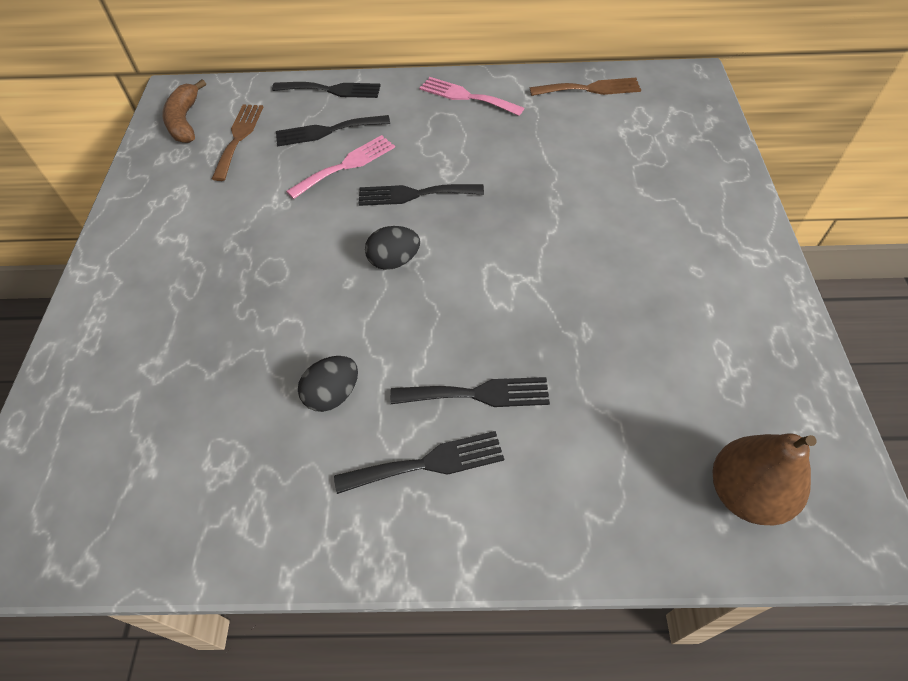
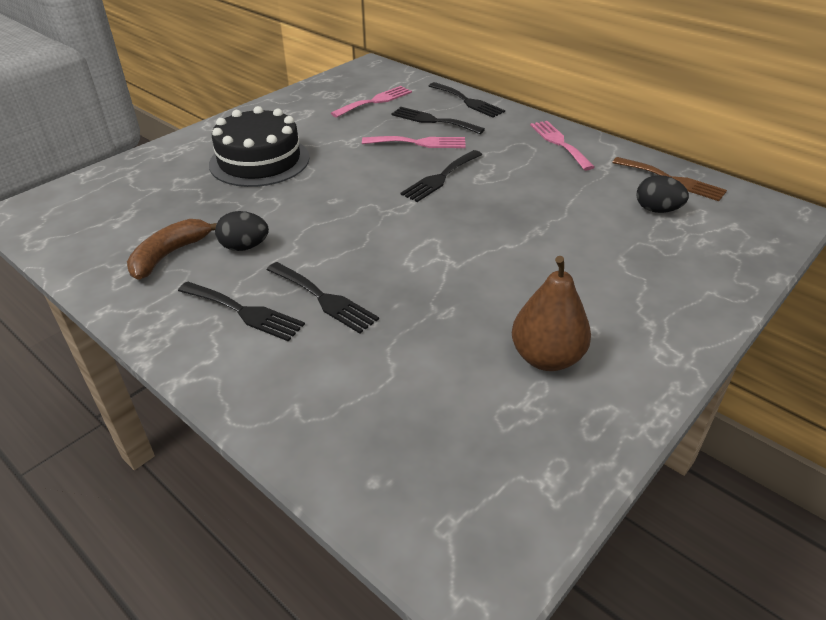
camera: 40 degrees right, 15 degrees down
(185, 121) = (357, 81): brown banana -> brown banana (169, 255)
(210, 284) = (259, 161): none -> black cake
(239, 138) = (375, 101): brown fork -> pink fork
(394, 261) = (376, 204): black egg -> black egg (657, 210)
(414, 194) = (440, 178): black fork -> black fork turned 90 degrees counterclockwise
(745, 493) = (420, 479): brown pear -> brown pear (546, 357)

